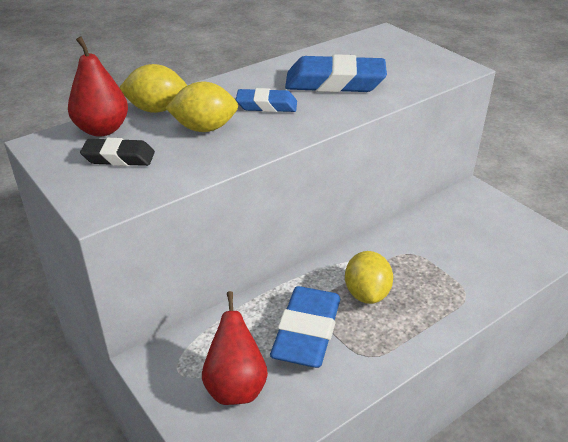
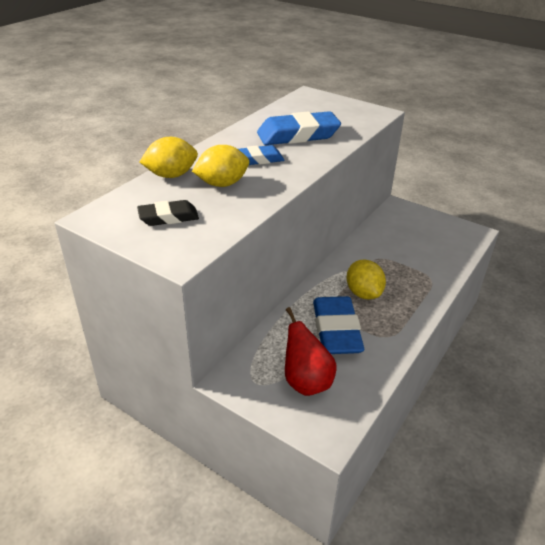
camera: 20 degrees left, 0 degrees up
(102, 130) = (137, 198): red pear -> none

